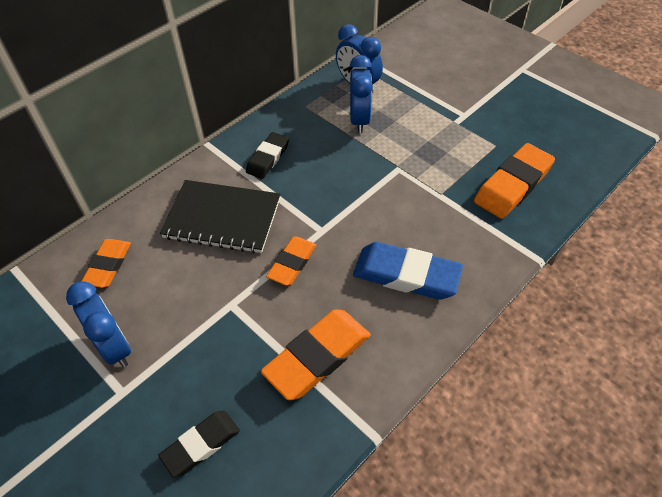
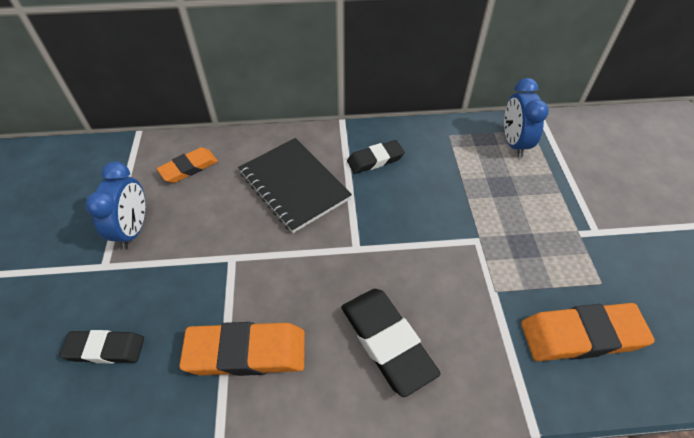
camera: 40 degrees right, 0 degrees up
(292, 263) = (306, 259): orange eraser -> none
(359, 120) = (484, 175): blue clock -> none
(406, 275) = (387, 342): blue eraser -> black eraser

